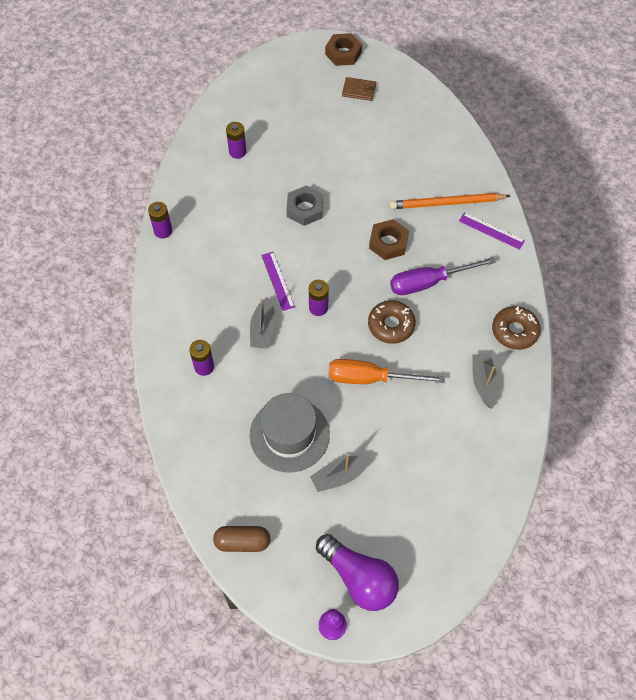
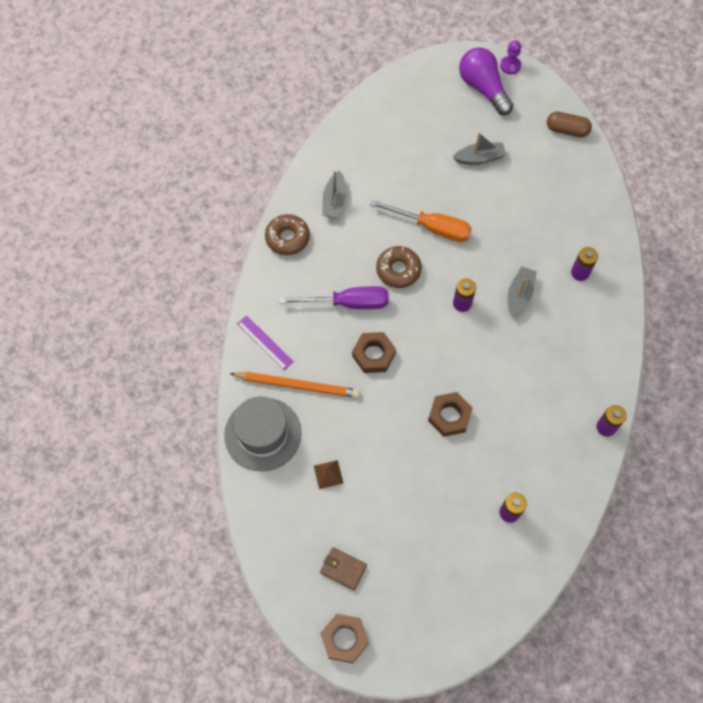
camera: 165 degrees left, 5 degrees up
(277, 281) = (495, 340): purple ruler -> none
(289, 434) = (514, 198): grey hat -> grey hat (263, 434)
(305, 209) = (449, 416): grey nut -> brown nut
(394, 146) = (328, 474): none -> brown pyramid

